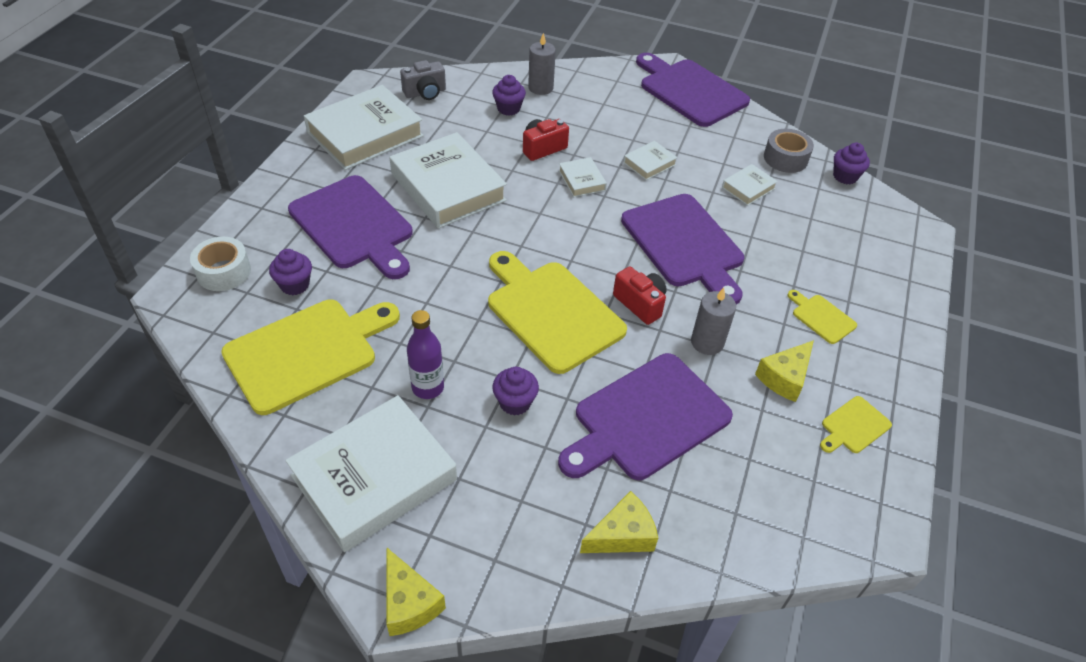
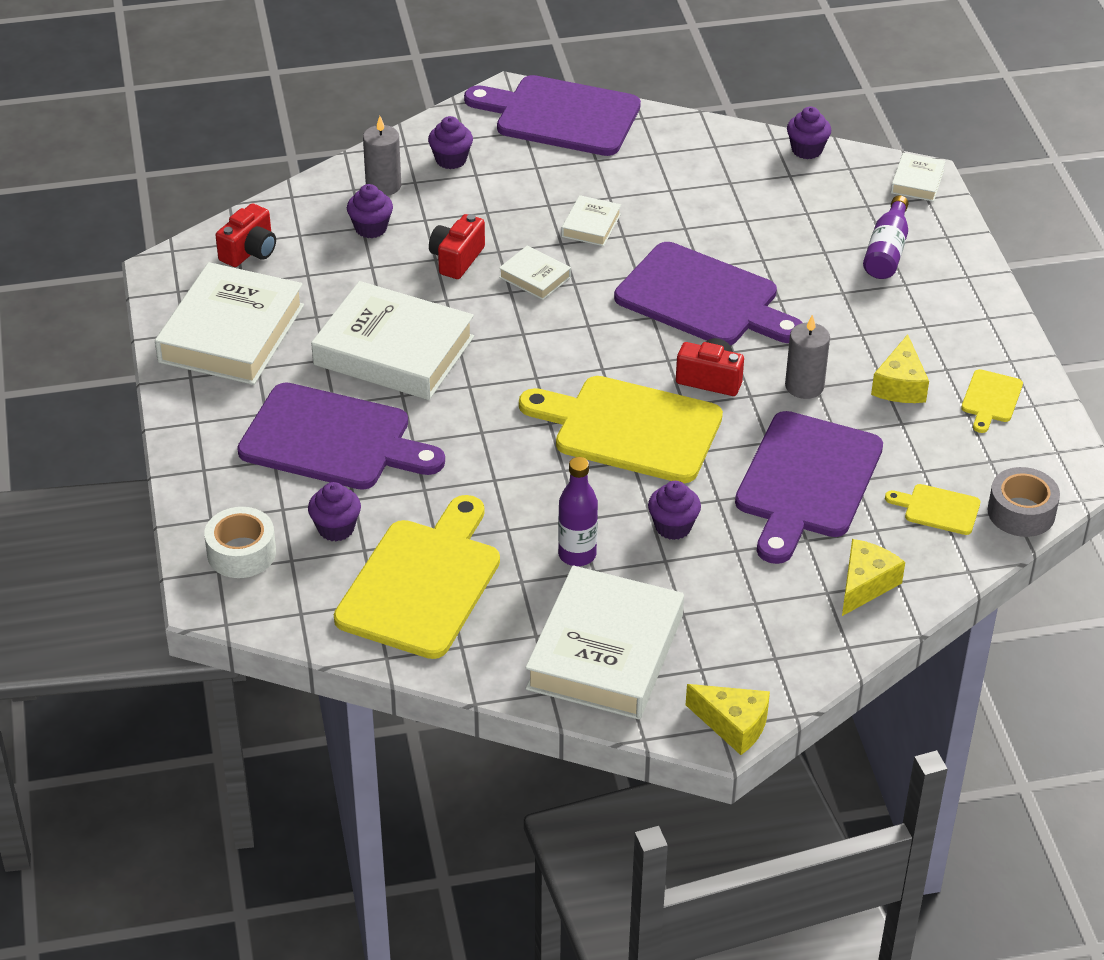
camera: 30 degrees left, 5 degrees down
(425, 93) = (250, 251): grey camera -> red camera
(596, 89) = (451, 160): none -> purple cupcake
(748, 188) = (718, 207): white book -> white book (917, 181)
(785, 158) = (730, 155): grey tape -> grey tape (1021, 512)
(821, 317) = (891, 312): yellow cutting board -> yellow cutting board (938, 509)
(852, 271) = (887, 251): none -> purple bottle

